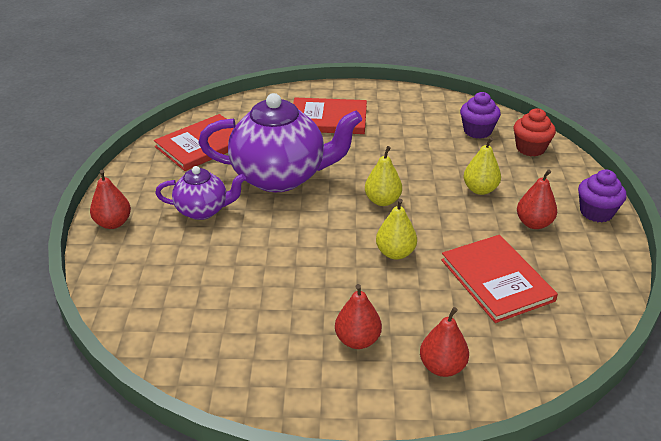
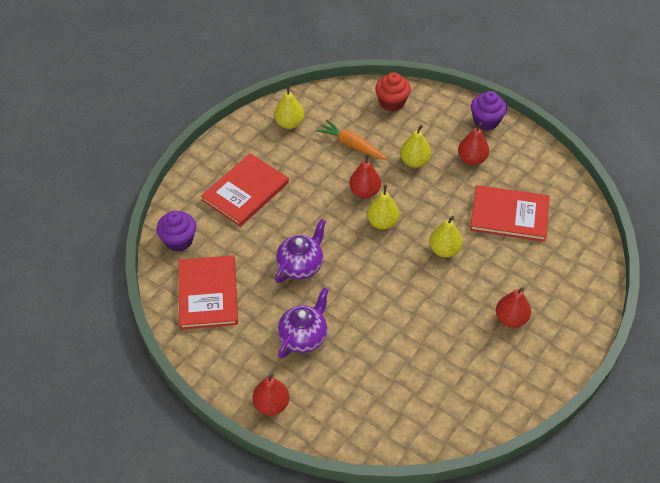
camera: 55 degrees left, 15 degrees up
(280, 177) = (300, 266): purple teapot -> purple teapot, size x0.54
(428, 109) = (289, 123): none -> yellow pear
(442, 367) = (561, 290): red pear -> red pear (364, 192)
(449, 148) = (351, 145): none -> orange carrot
(477, 131) = (345, 115): purple cupcake -> purple cupcake (179, 240)

